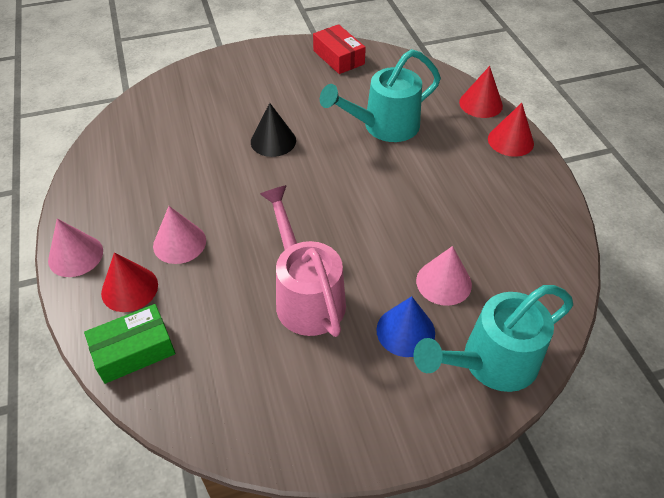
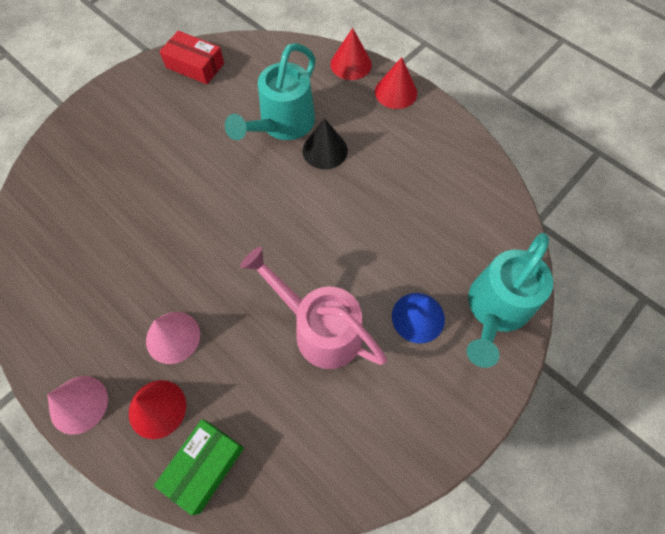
camera: 30 degrees left, 15 degrees up
(273, 141) = (191, 186): black cone -> black cone (325, 150)
(443, 282) = (421, 256): pink cone -> none

